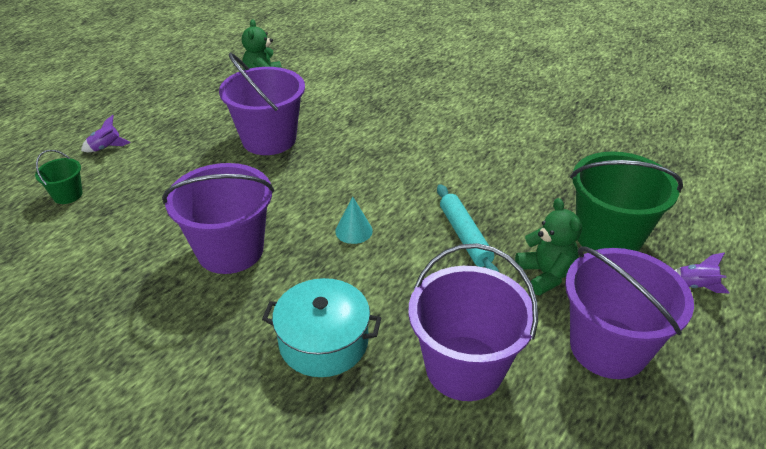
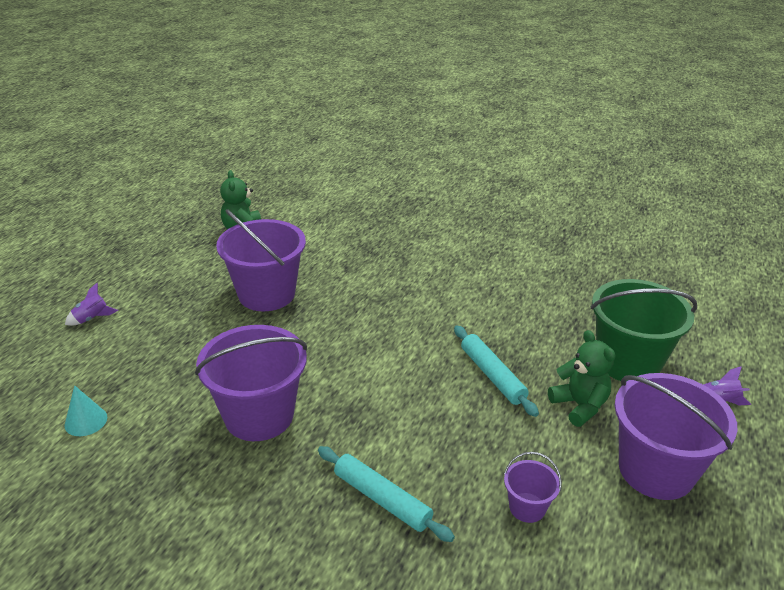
camera: 10 degrees left, 5 degrees down
(67, 195) = (63, 374): green bucket -> none
(323, 342) = (382, 499): turquoise pot -> turquoise rolling pin
(354, 231) = (381, 381): turquoise cone -> turquoise cone (86, 421)
(464, 368) = (527, 507): purple bucket -> purple bucket, size x0.47

